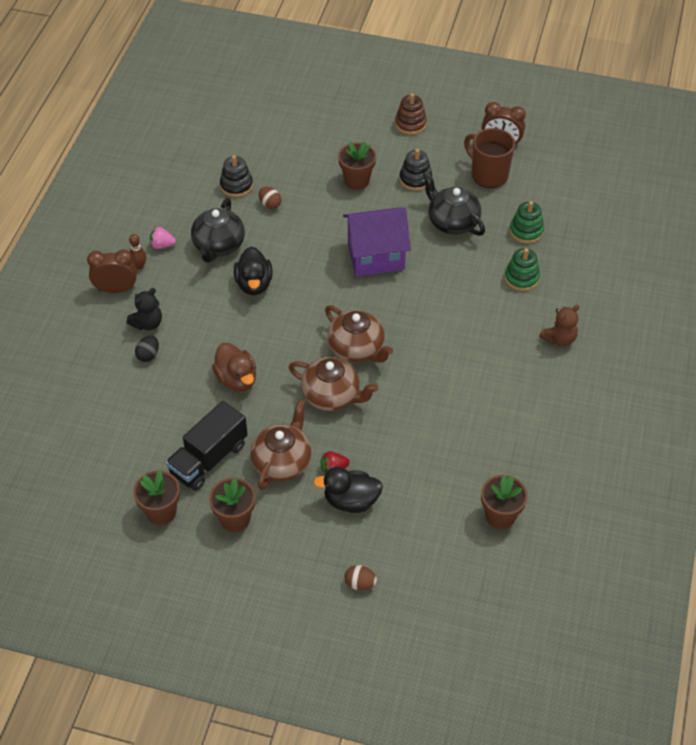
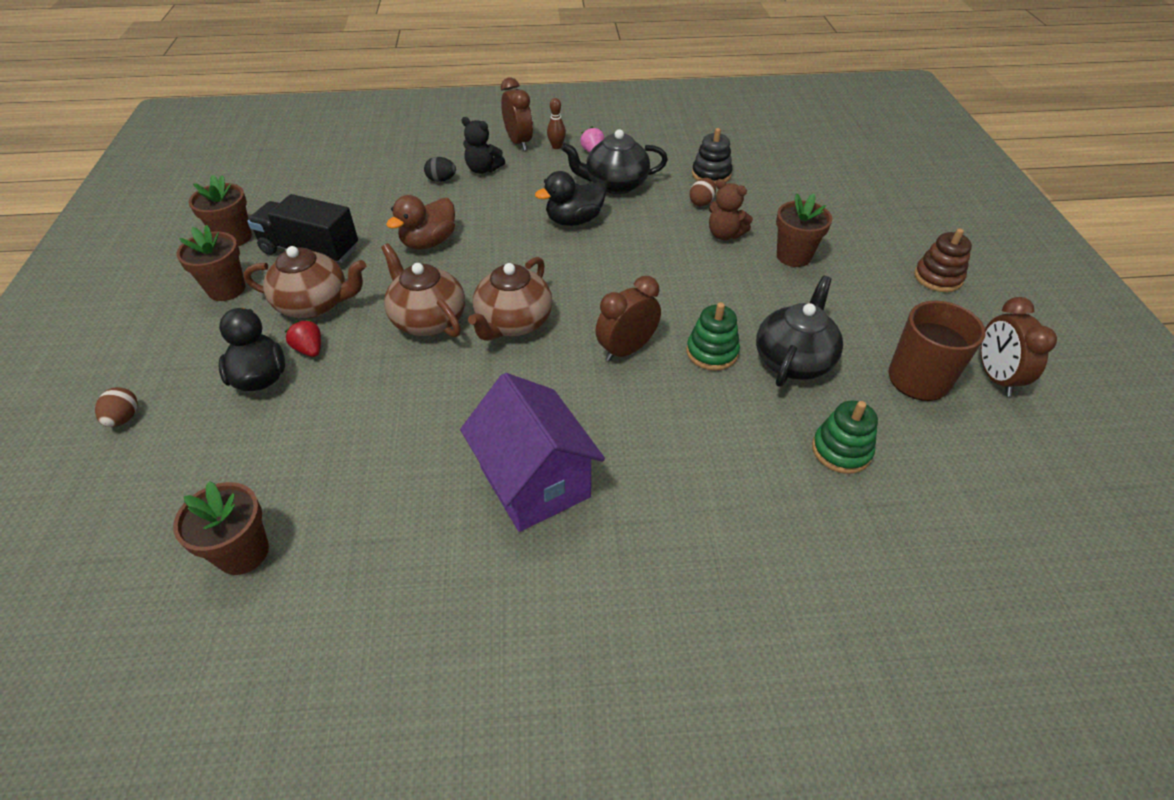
camera: 70 degrees right, 5 degrees down
(332, 396) = (428, 320): brown teapot -> brown teapot turned 135 degrees clockwise
(375, 256) = (678, 302): purple house -> purple house (535, 482)
(409, 297) = (626, 350): none -> brown clock
(415, 179) = (842, 305): black stacking toy -> none
(521, 278) = (738, 467): green stacking toy -> green stacking toy (712, 352)
(559, 339) = (636, 551): brown teddy bear -> brown teddy bear (724, 234)

